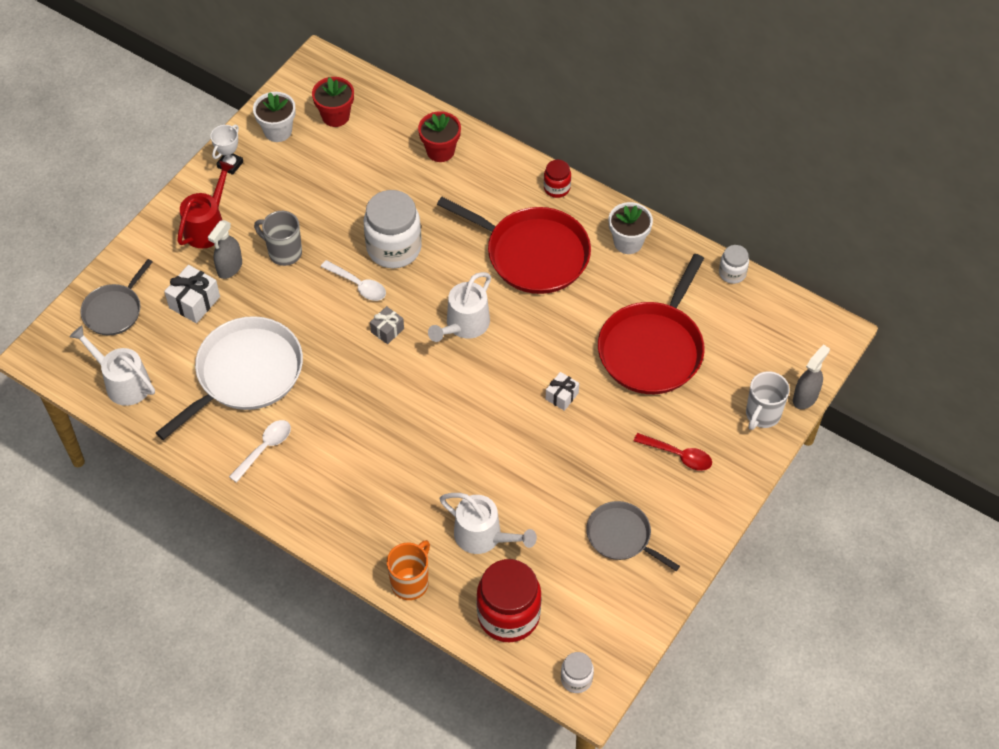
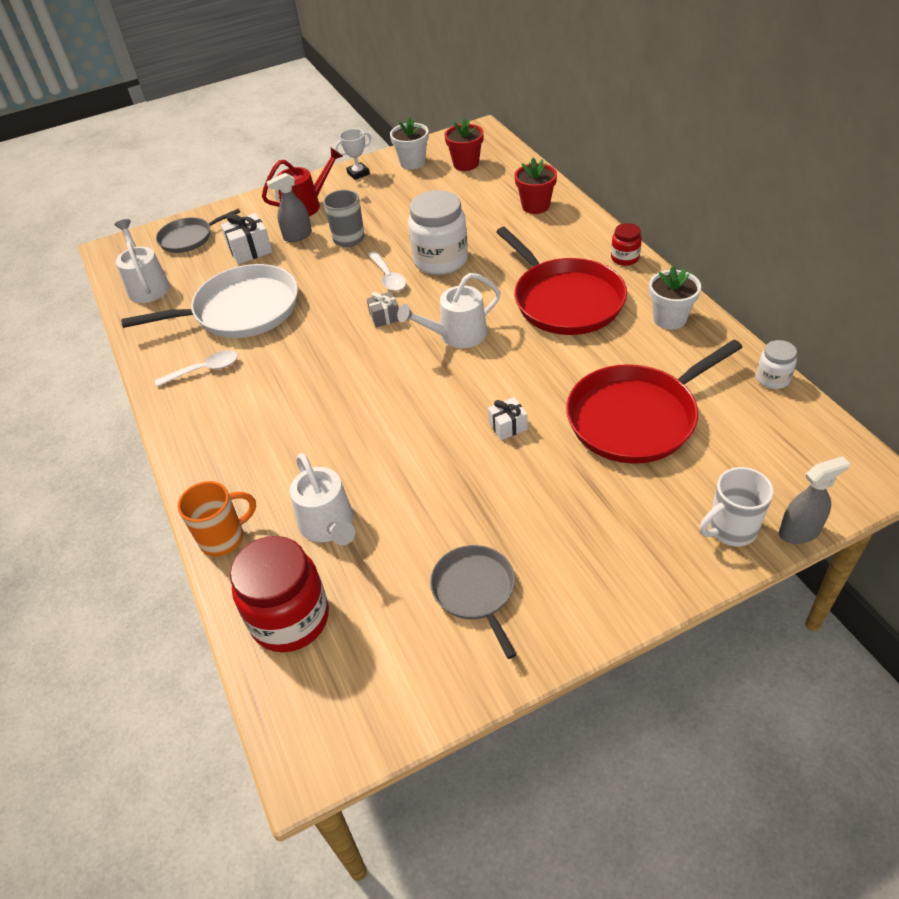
camera: 35 degrees right, 10 degrees down
(576, 679) = (306, 732): white jar -> none
(678, 455) = (599, 532): red spoon -> none

